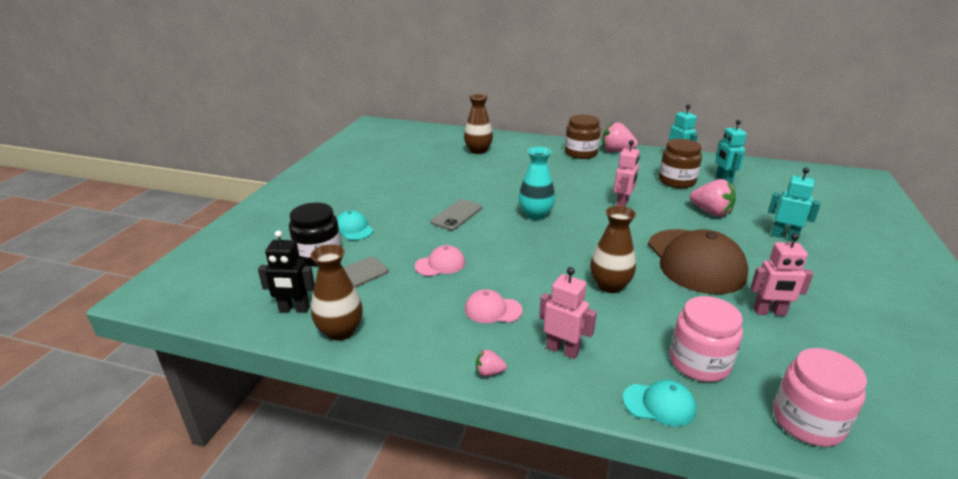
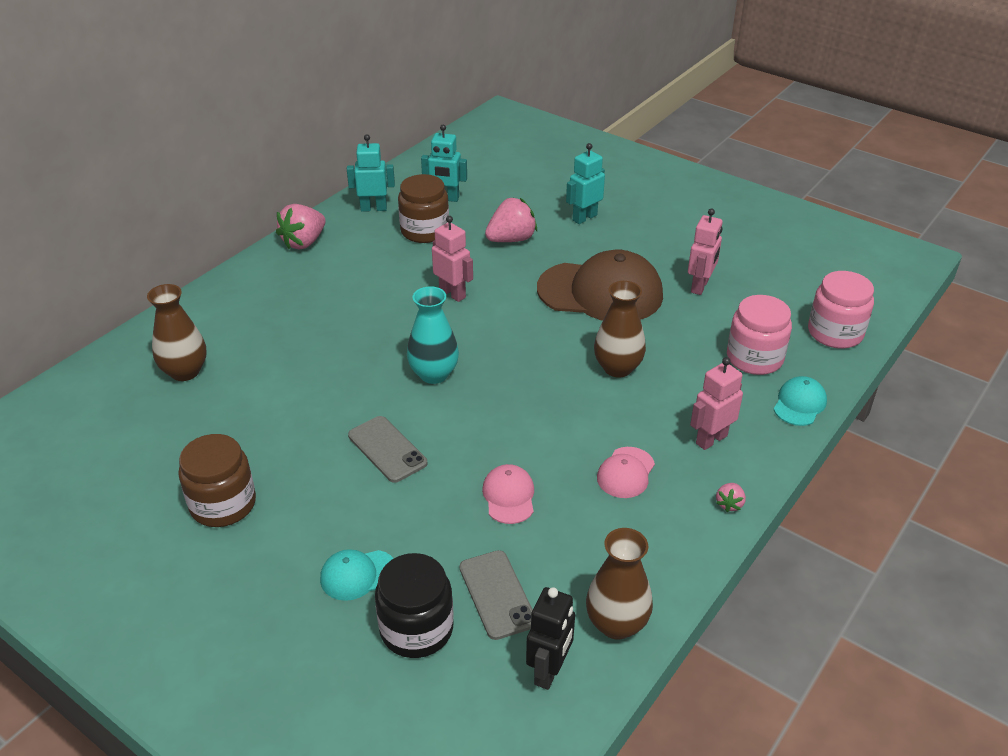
camera: 70 degrees left, 10 degrees up
(581, 153) = (284, 274): brown jar -> brown jar (223, 504)

